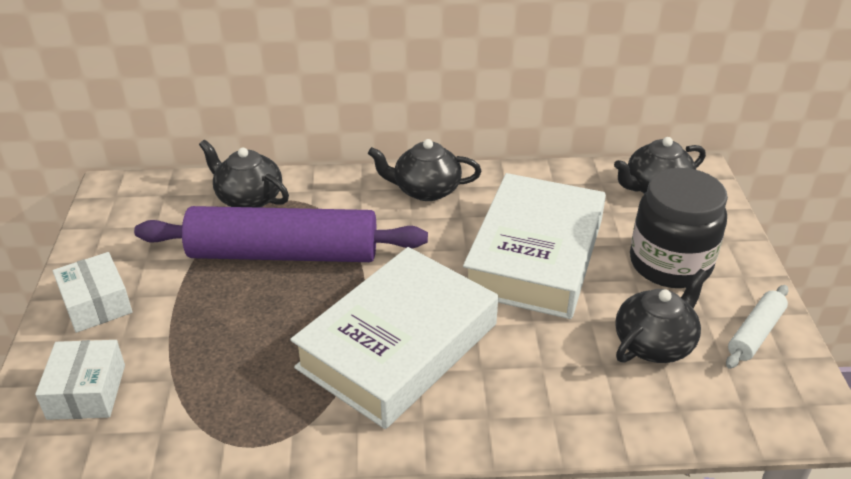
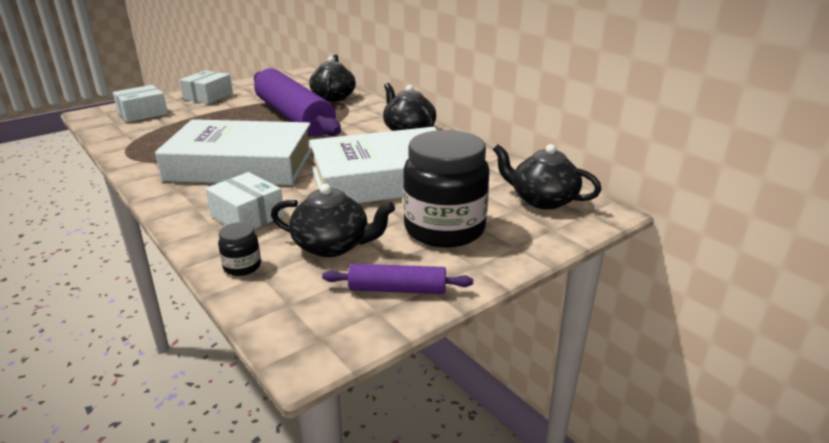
camera: 55 degrees right, 10 degrees down
(544, 381) = (247, 215): none -> white box
(656, 418) = (242, 266): none -> black jar
(755, 333) = (397, 289): white rolling pin -> purple rolling pin

